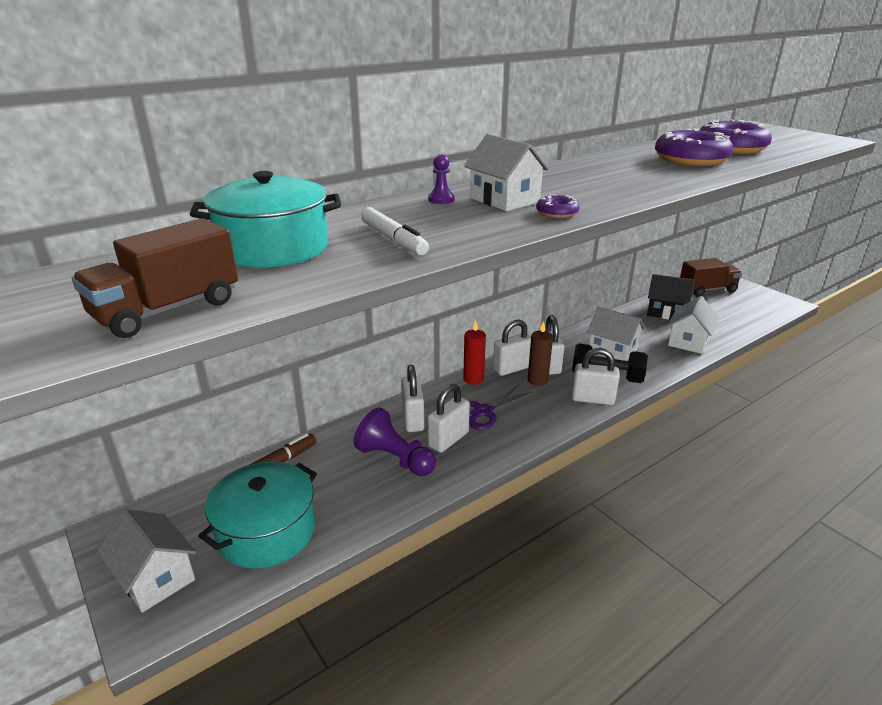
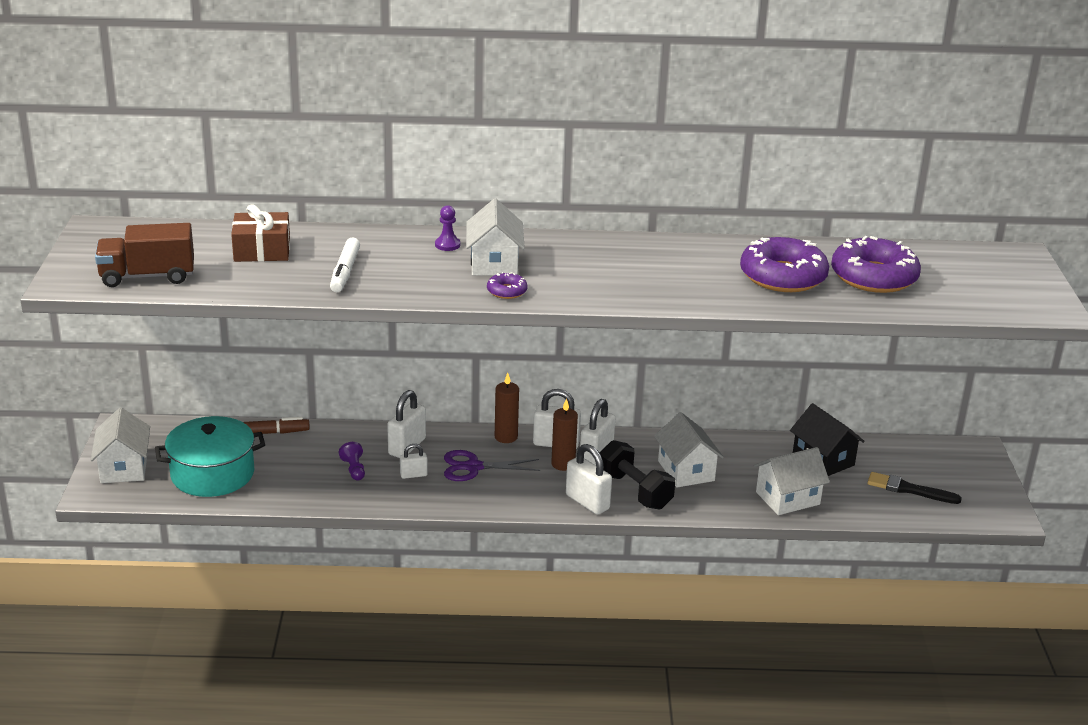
camera: 35 degrees right, 0 degrees up
(273, 248) = (262, 250): turquoise pot -> brown gift
(395, 459) = (354, 469): purple pawn -> purple pawn, size x0.52
(448, 439) = (413, 475): white padlock -> white padlock, size x0.56
(473, 379) = (506, 437): red candle -> brown candle
(707, 290) = (929, 458): brown truck -> none
(729, 310) = (909, 489): none -> black brush

